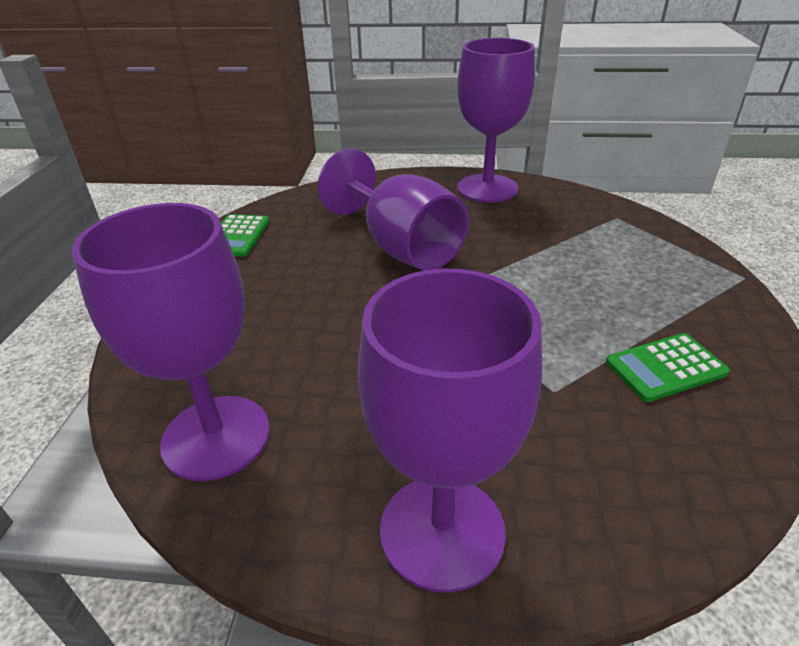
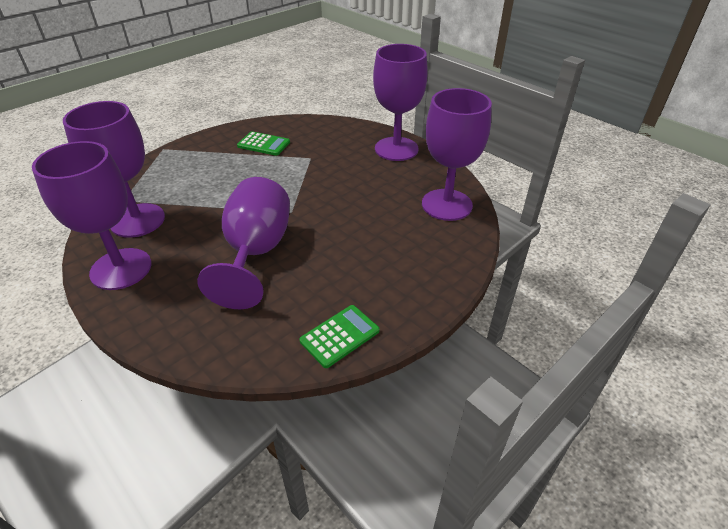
camera: 140 degrees left, 5 degrees up
(559, 213) = (137, 220): none -> purple goblet

